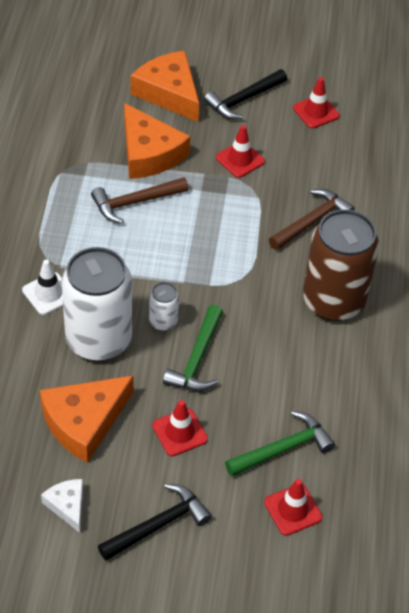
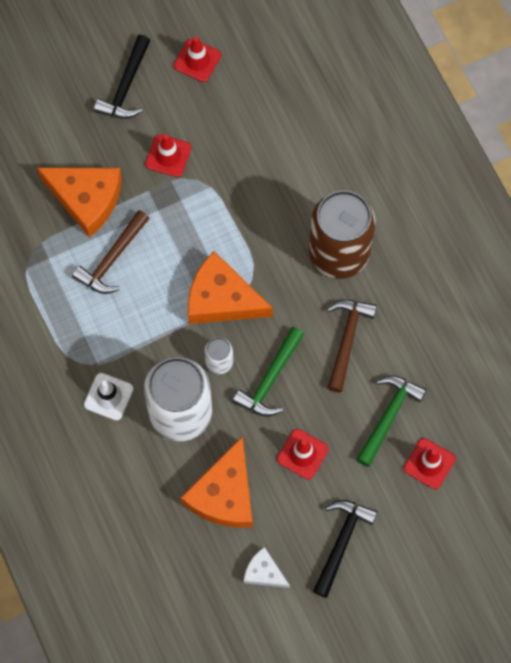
camera: 30 degrees left, 20 degrees up
(169, 93) = (56, 120): orange cheese -> orange cheese (222, 299)
(197, 359) = (270, 379): green hammer -> green hammer turned 45 degrees clockwise
(312, 221) = (270, 183): brown hammer -> brown hammer (347, 339)

